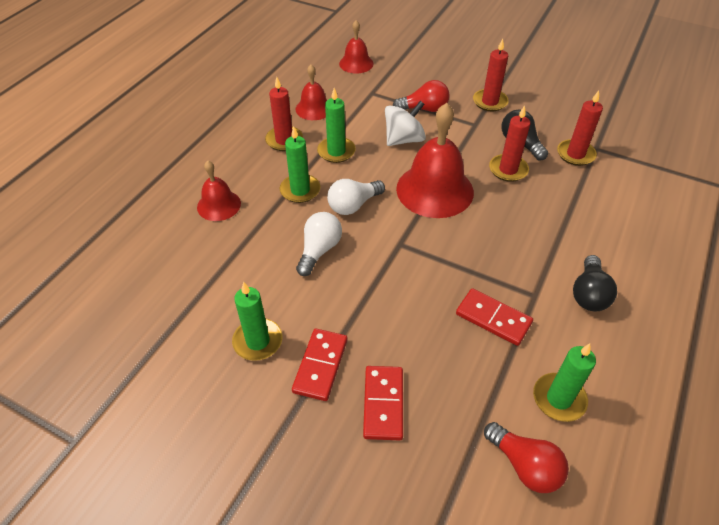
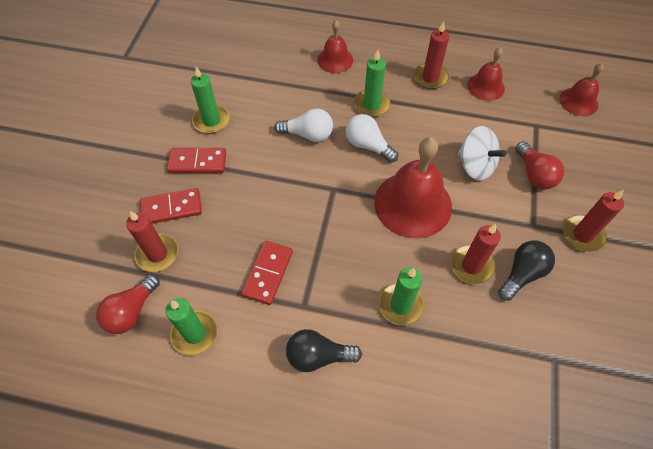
camera: 75 degrees right, 10 degrees up
(336, 151) = (432, 117): green candle -> green candle (401, 305)
(575, 154) = (531, 335): red candle -> red candle (157, 254)

